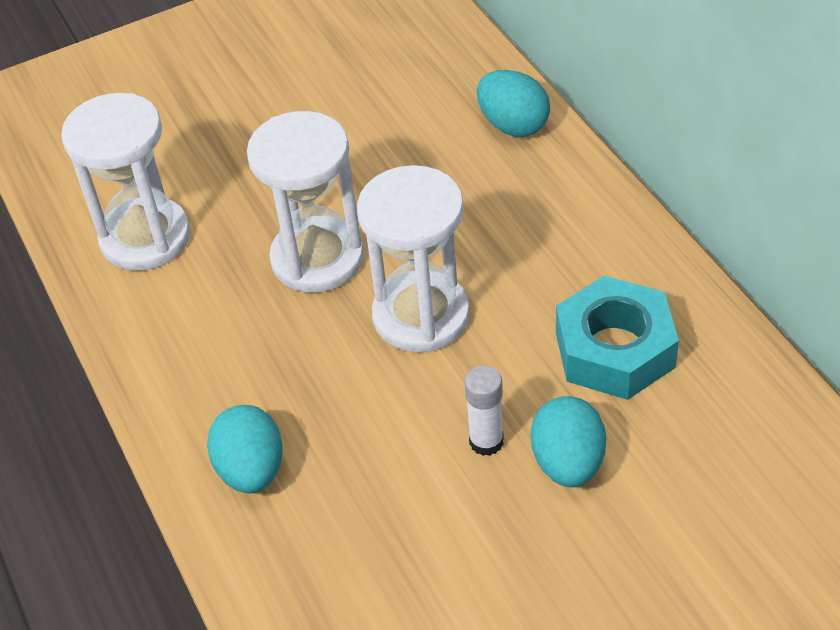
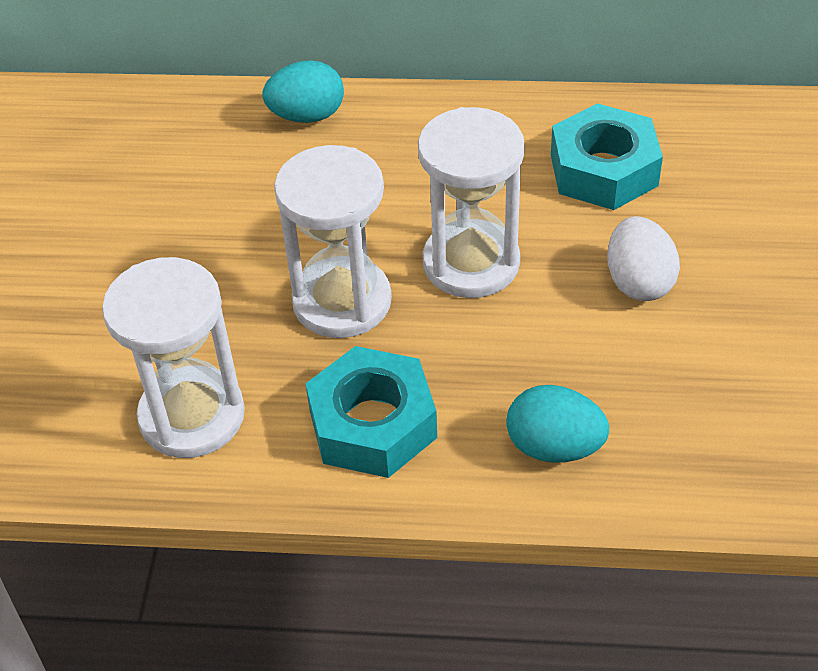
camera: 60 degrees left, 0 degrees up
(202, 343) = (372, 424): none -> turquoise nut
(486, 441) = (638, 282): white glue stick -> white egg
(568, 463) = (695, 245): turquoise egg -> none

